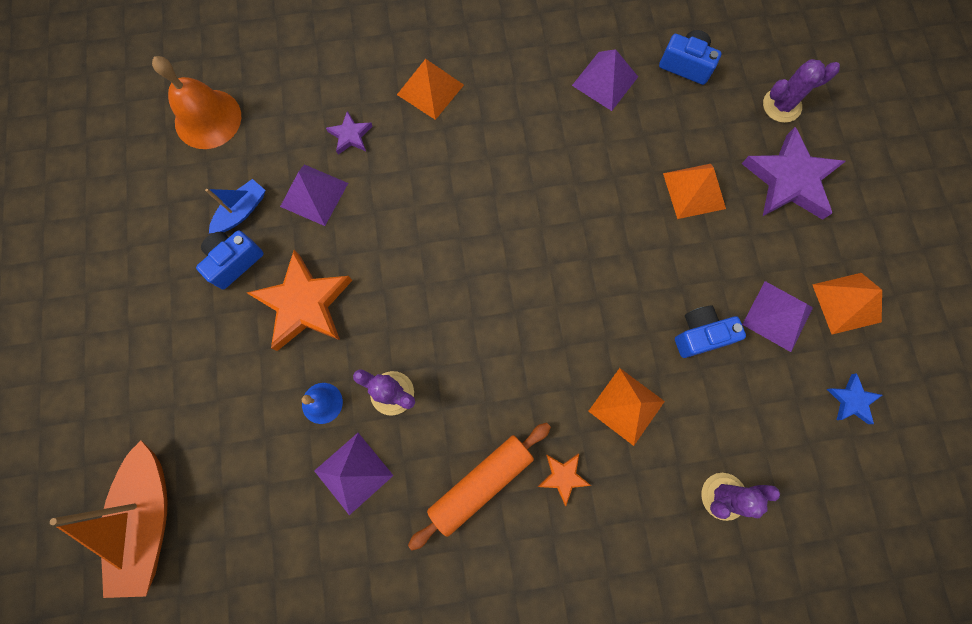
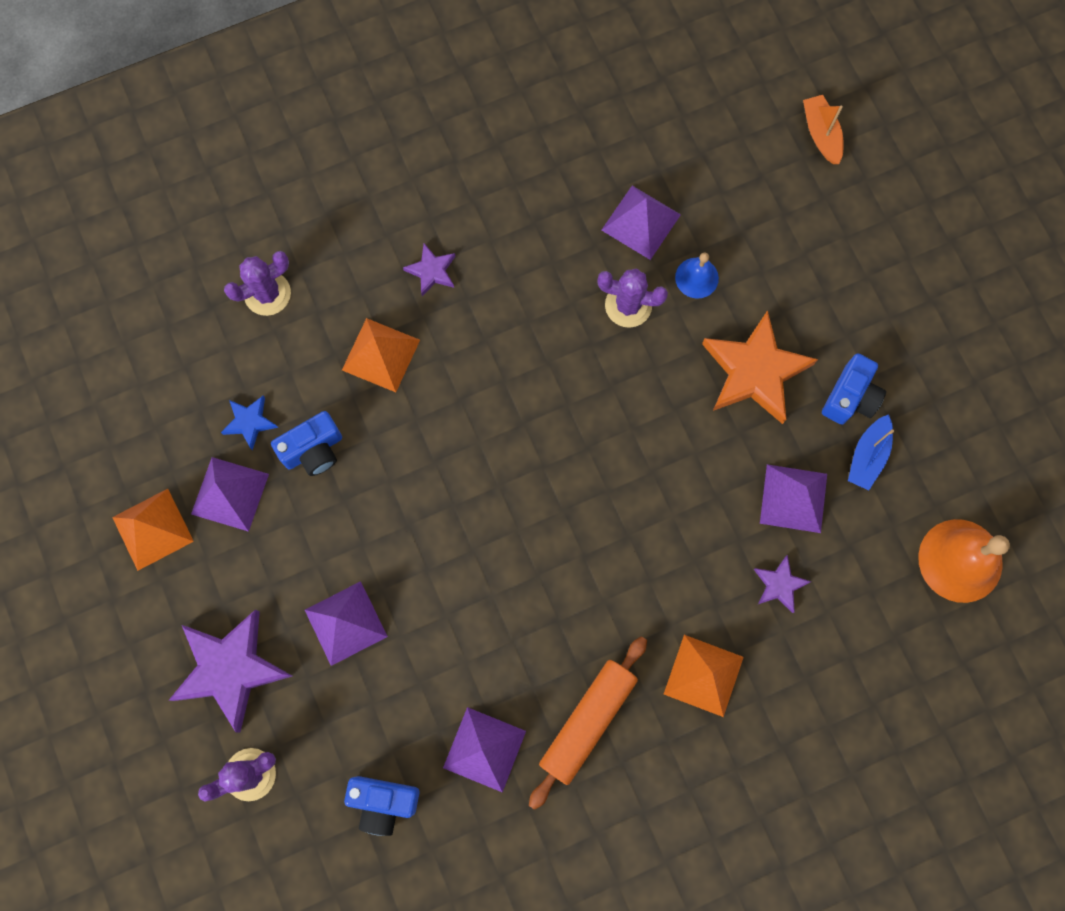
camera: 165 degrees right, 0 degrees up
(148, 519) = (821, 134): orange boat -> orange boat, size x0.54
(481, 483) = (512, 244): orange rolling pin -> orange rolling pin (588, 722)
(563, 476) = (432, 271): orange star -> purple star
(694, 191) = (345, 623): orange pyramid -> purple pyramid
(851, 400) = (141, 421): blue star -> blue star (250, 422)

